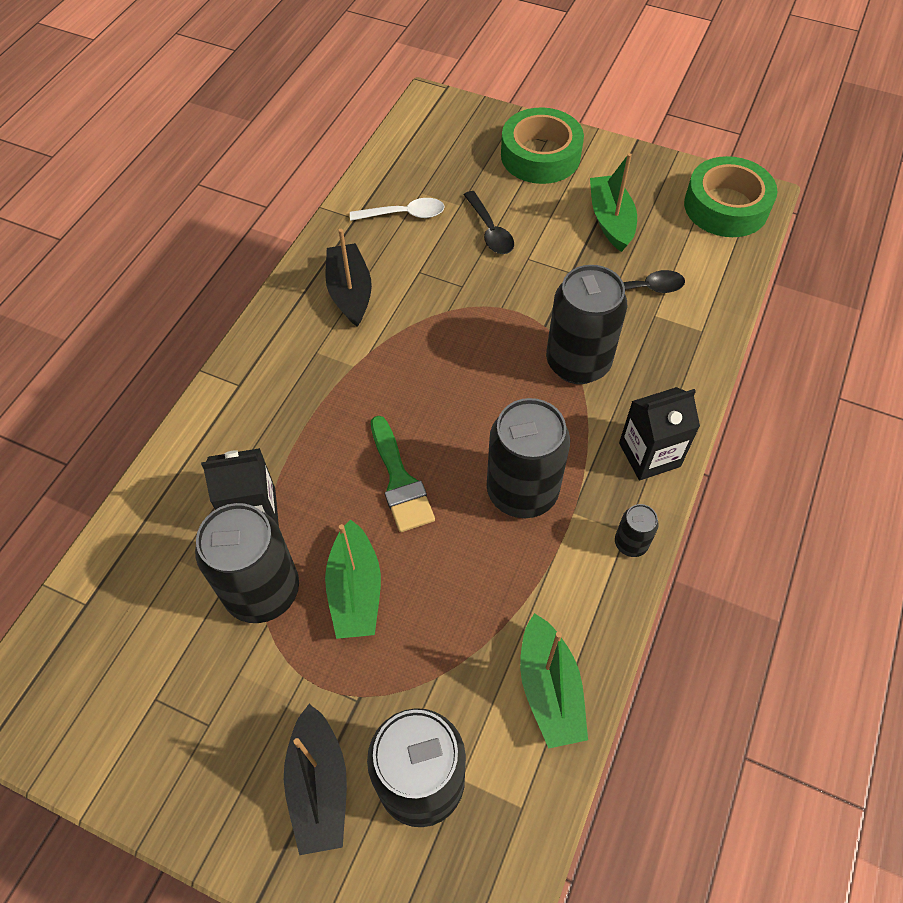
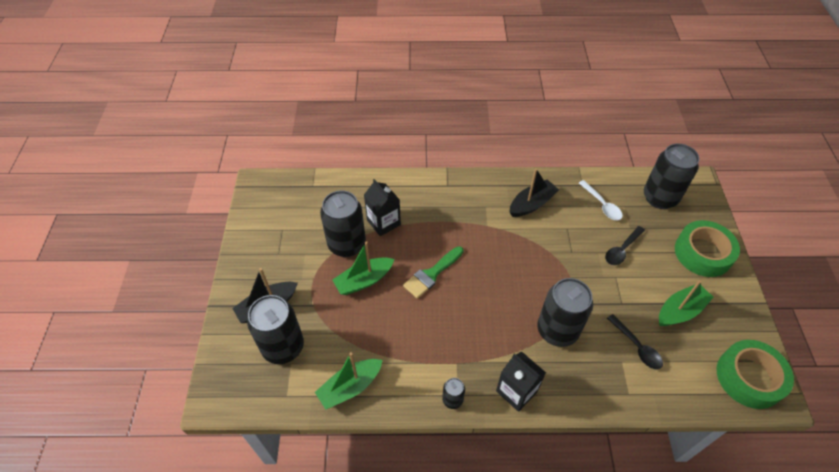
camera: 65 degrees right, 5 degrees down
(522, 491) = (455, 333): black can -> black can (660, 198)

